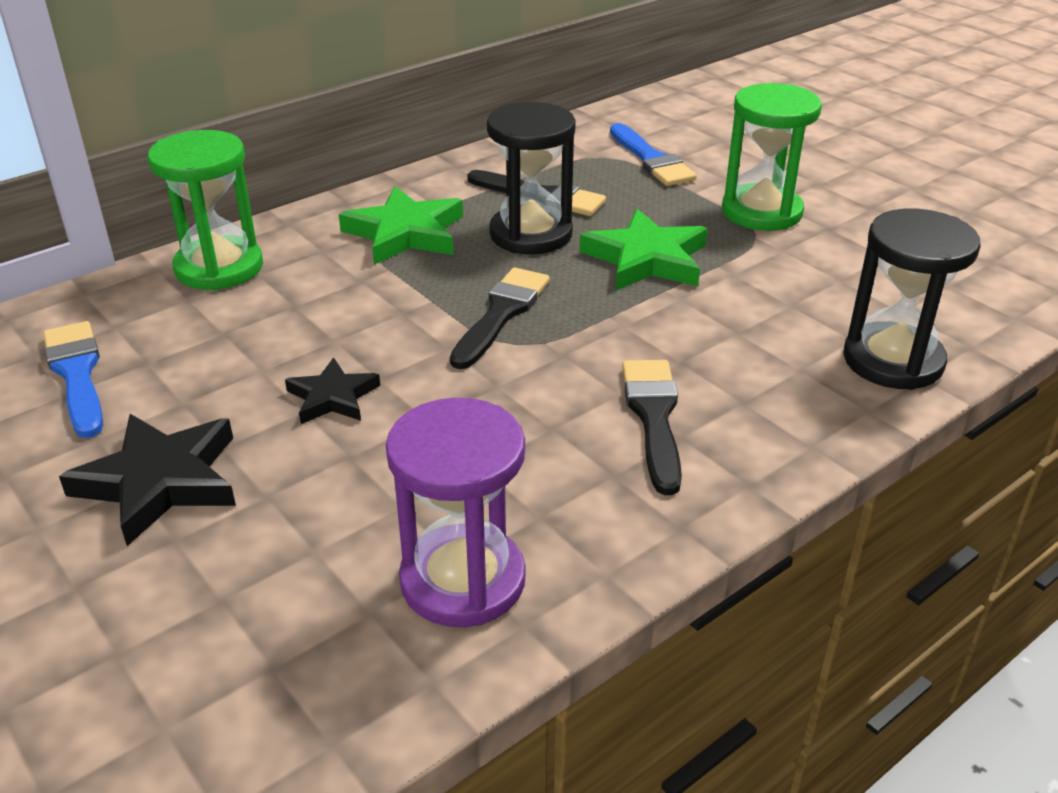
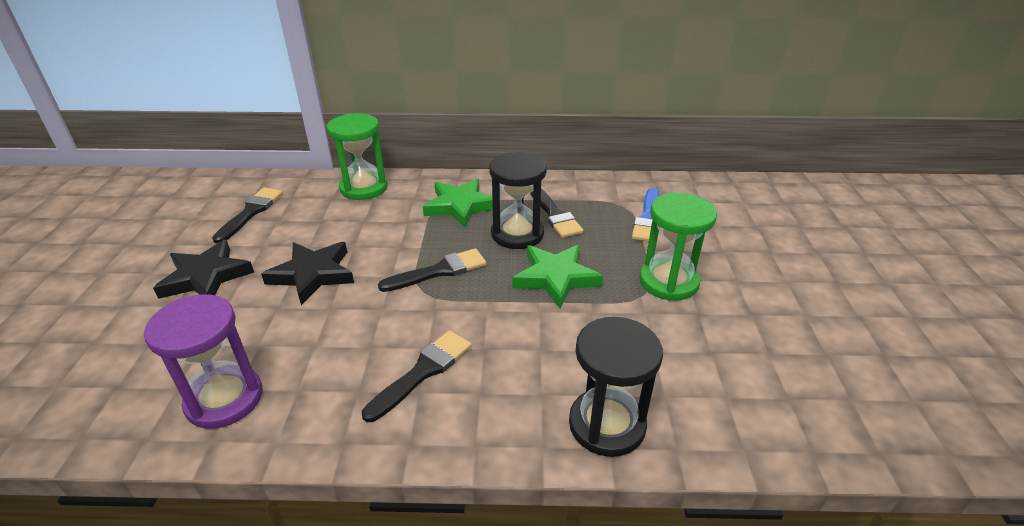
camera: 40 degrees right, 0 degrees up
(77, 374) = (251, 212): blue brush -> black brush
(332, 397) = (312, 274): black star -> black star, size x1.66

